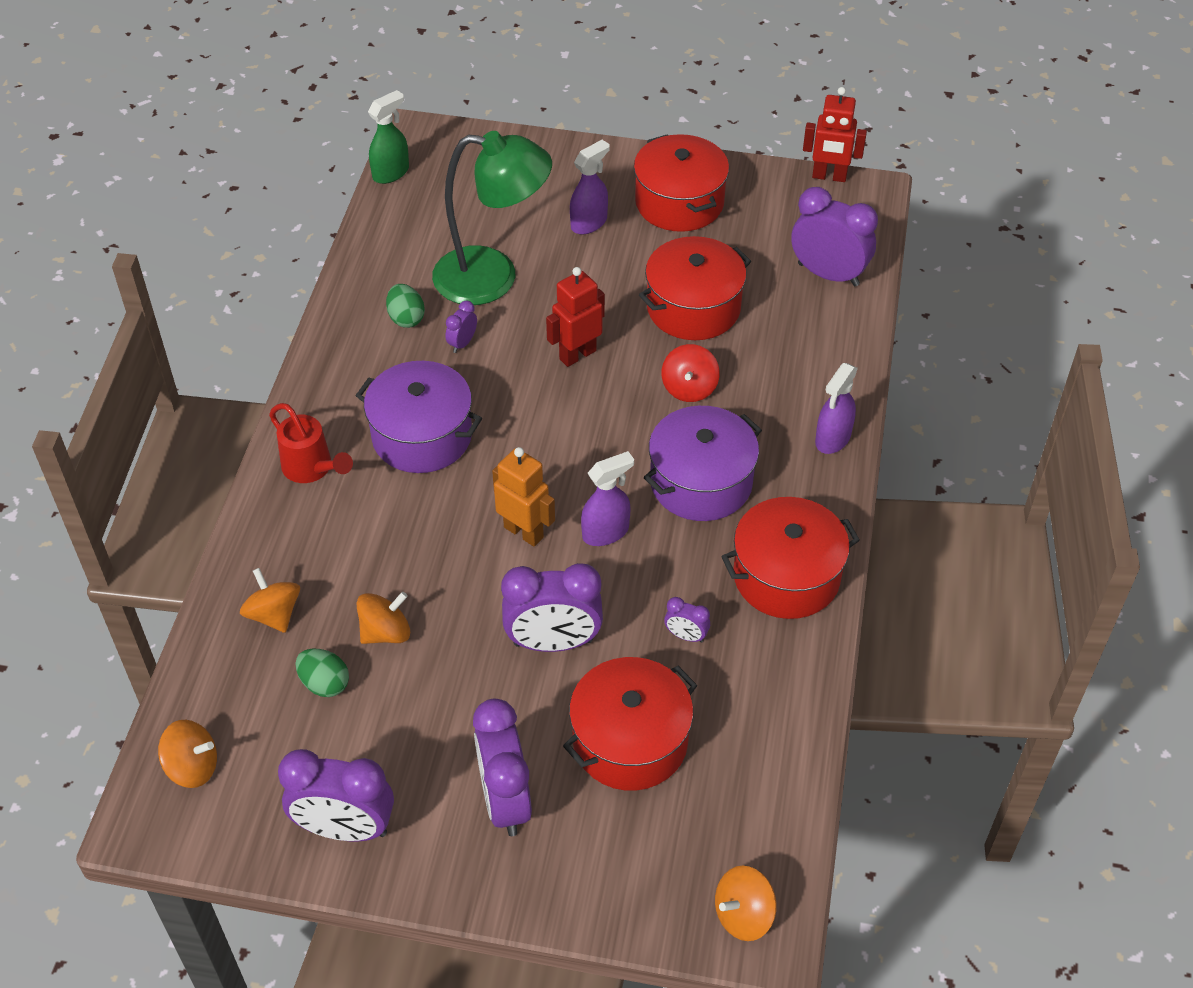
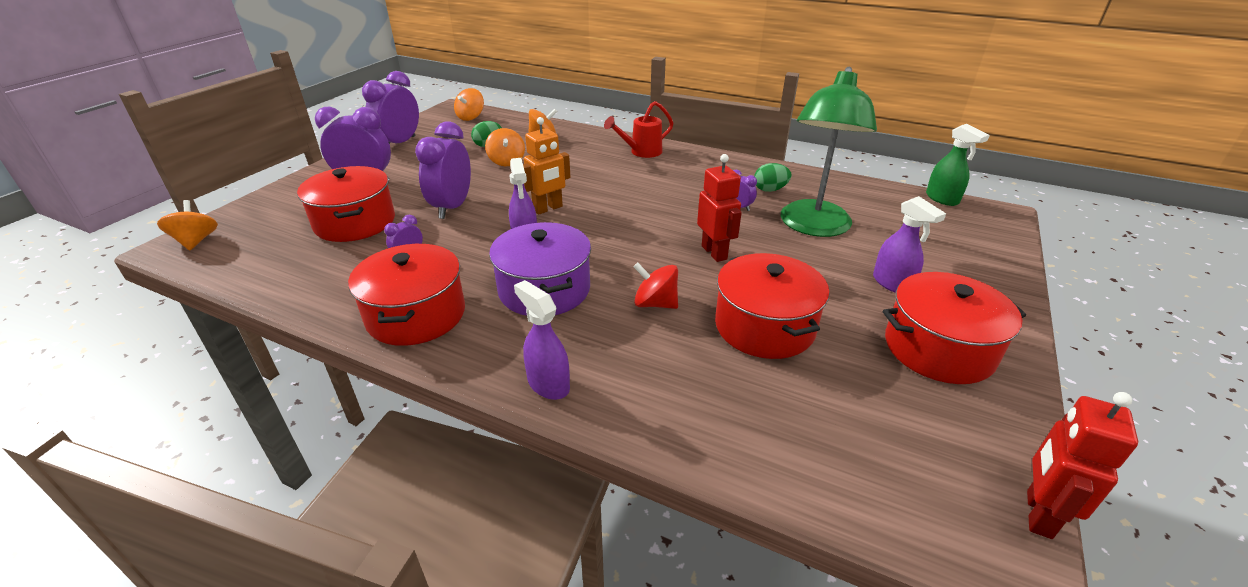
camera: 105 degrees right, 15 degrees down
(422, 436) = (653, 184): purple pot -> none
(828, 274) = (813, 452): purple clock -> none

